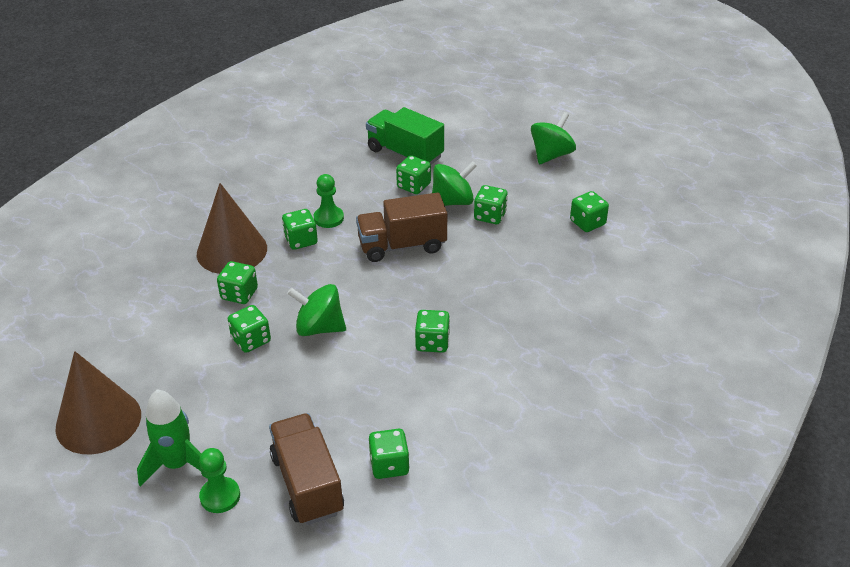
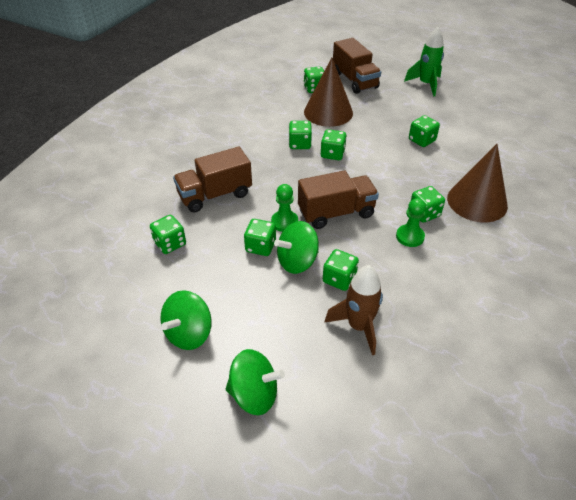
camera: 175 degrees right, 5 degrees up
(98, 421) = (483, 99): brown cone -> brown cone (328, 112)
(220, 496) = (396, 75): green pawn -> green pawn (284, 222)
(239, 294) = (448, 168): green dice -> green dice (332, 154)
(319, 328) = (379, 149): green spinning top -> green spinning top (254, 394)
(405, 153) = (358, 326): green truck -> brown rocket
(547, 273) = (215, 195): none -> brown truck

